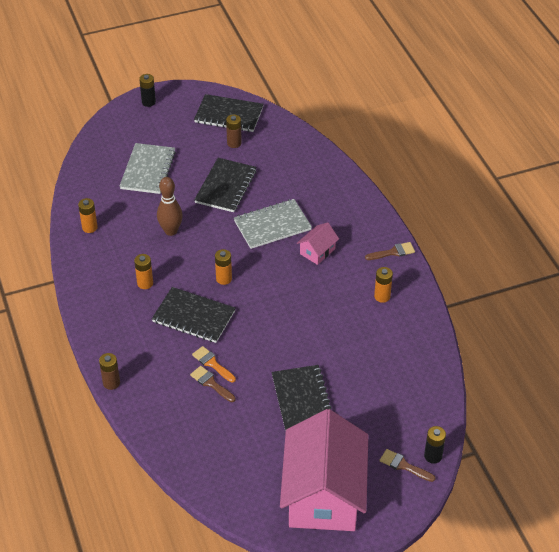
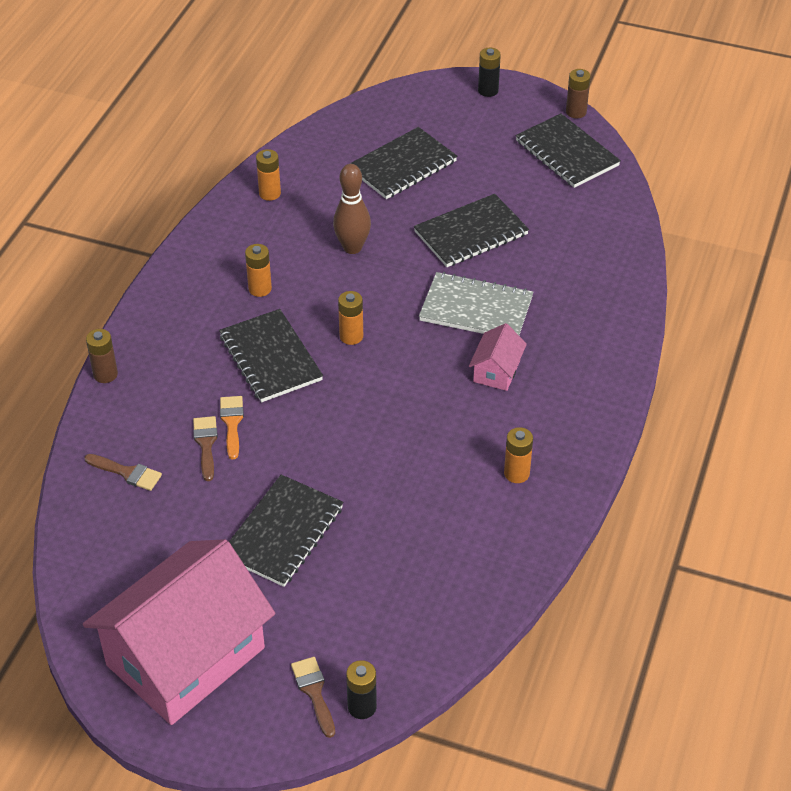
camera: 40 degrees right, 0 degrees up
(148, 170) = (402, 166): grey notebook -> black notebook
(234, 143) = (537, 189): brown battery -> brown battery (576, 112)
(317, 251) = (496, 371): pink house -> pink house turned 60 degrees counterclockwise
(393, 252) = (591, 429): brown brush -> brown brush (127, 473)

